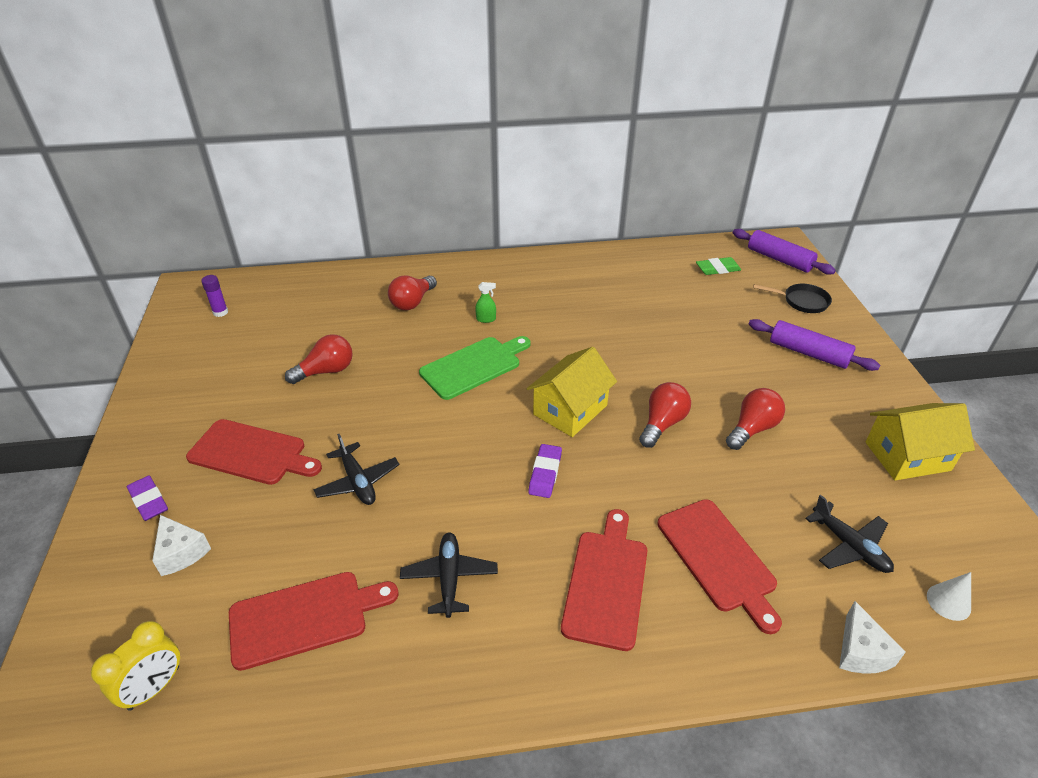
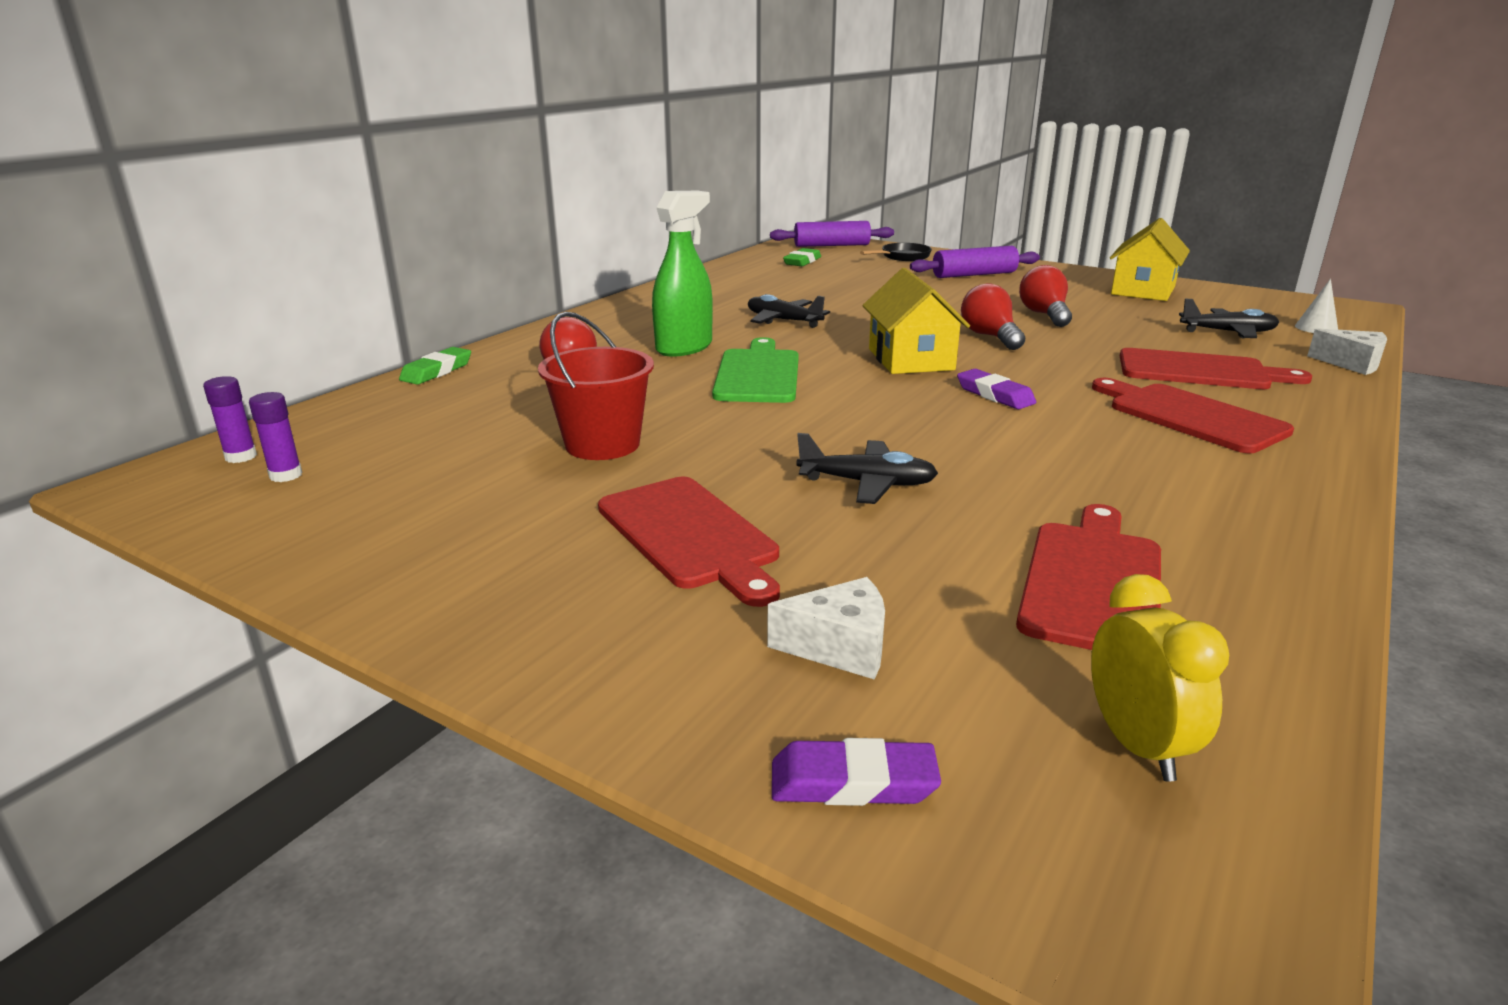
camera: 50 degrees left, 15 degrees down
(149, 501) = (664, 649): purple eraser -> purple eraser (853, 782)
(227, 290) = (241, 457): none -> purple glue stick
(251, 453) = (690, 535): red cutting board -> red cutting board turned 90 degrees clockwise
(326, 371) = (602, 444): red light bulb -> red bucket
(364, 271) = (437, 371): none -> green eraser
(449, 578) = (1109, 480): black plane -> black plane (783, 321)
(486, 319) = (684, 347): green spray bottle -> green spray bottle, size x2.37

